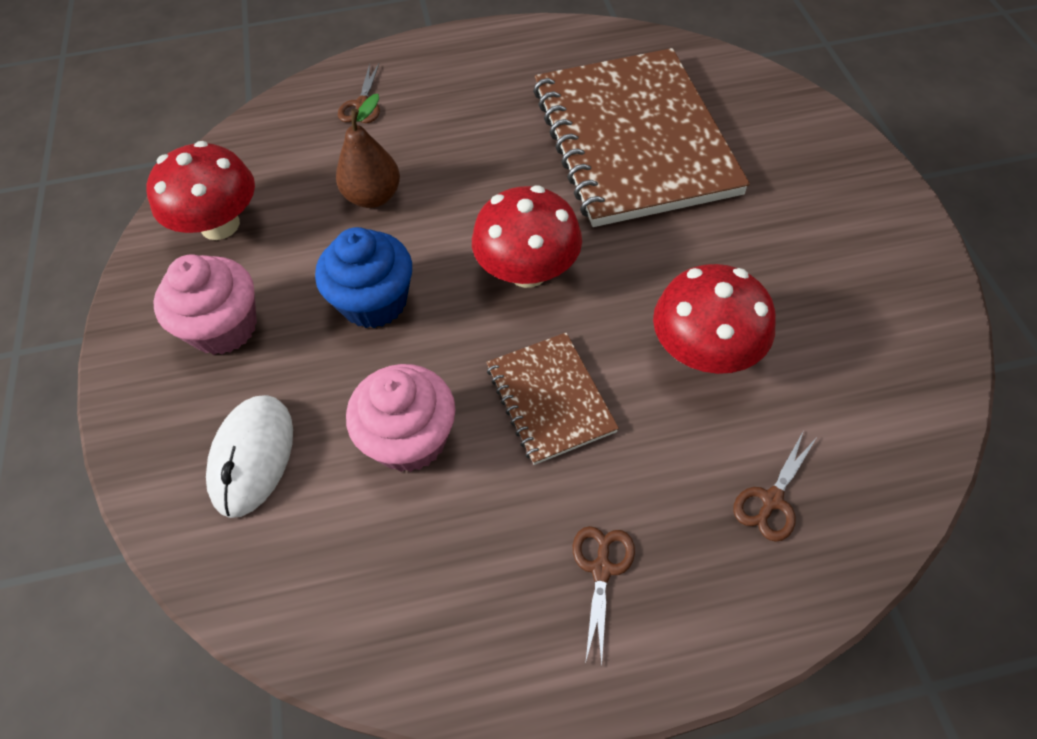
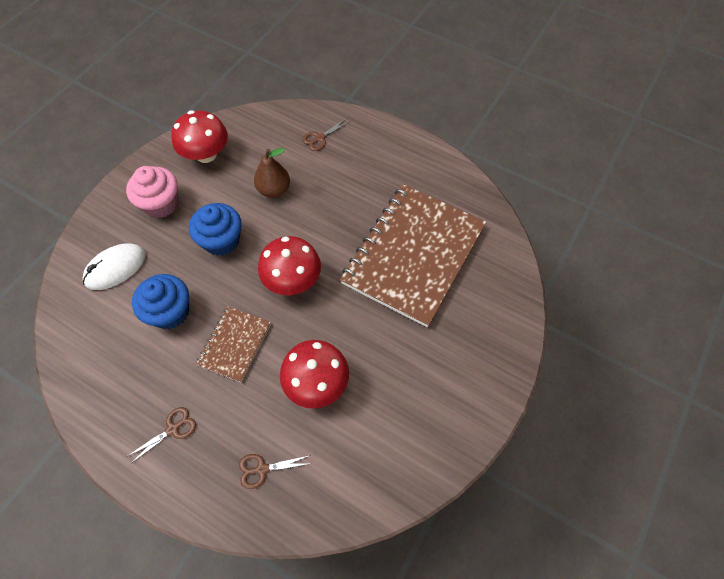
camera: 40 degrees right, 5 degrees up
(410, 439) = (170, 312): pink cupcake -> blue cupcake

